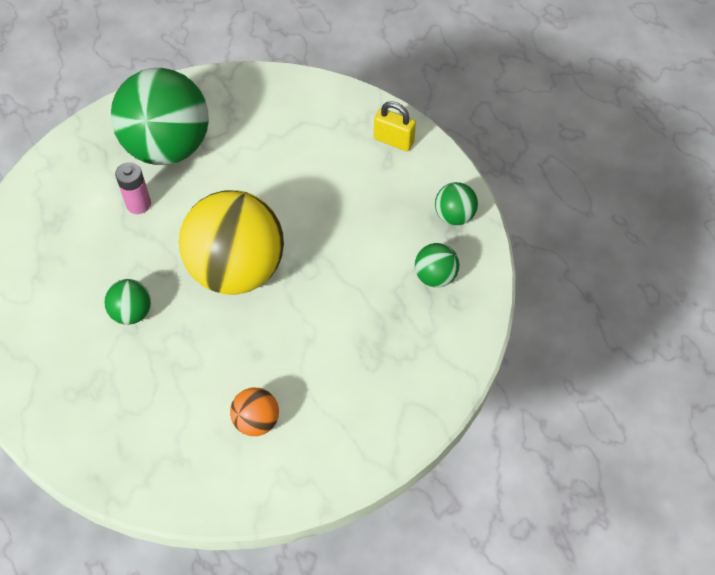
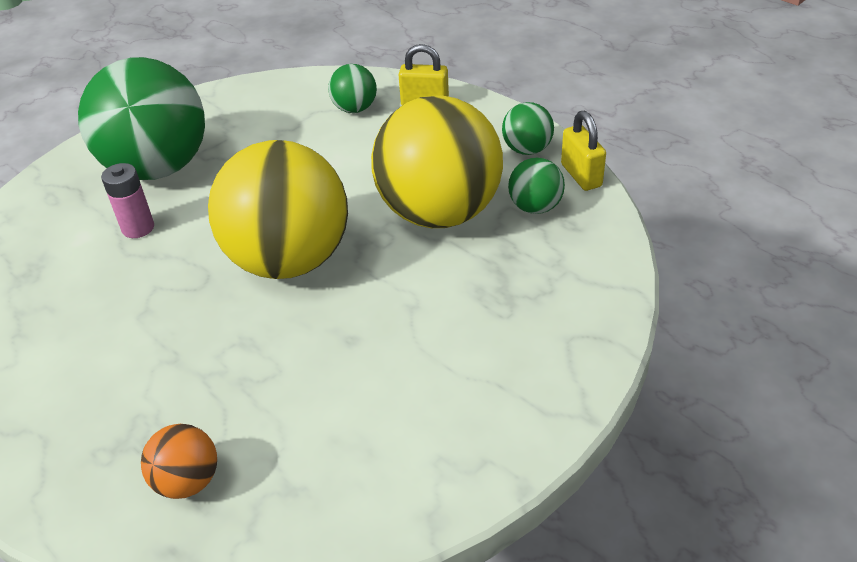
camera: 15 degrees left, 15 degrees down
(132, 312) = (164, 339): green ball -> green ball (355, 109)
(256, 421) = (381, 412): orange ball -> orange ball (188, 481)
(361, 259) = (439, 212): none -> yellow ball
(484, 256) = (581, 175): none -> yellow padlock

